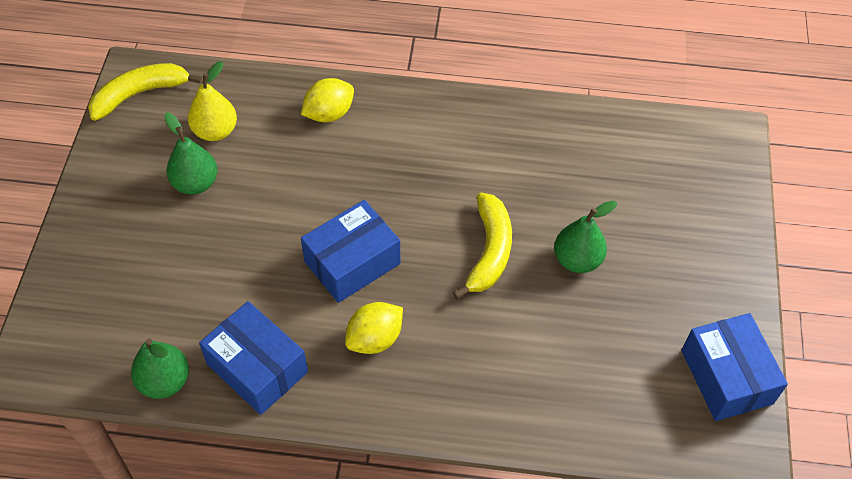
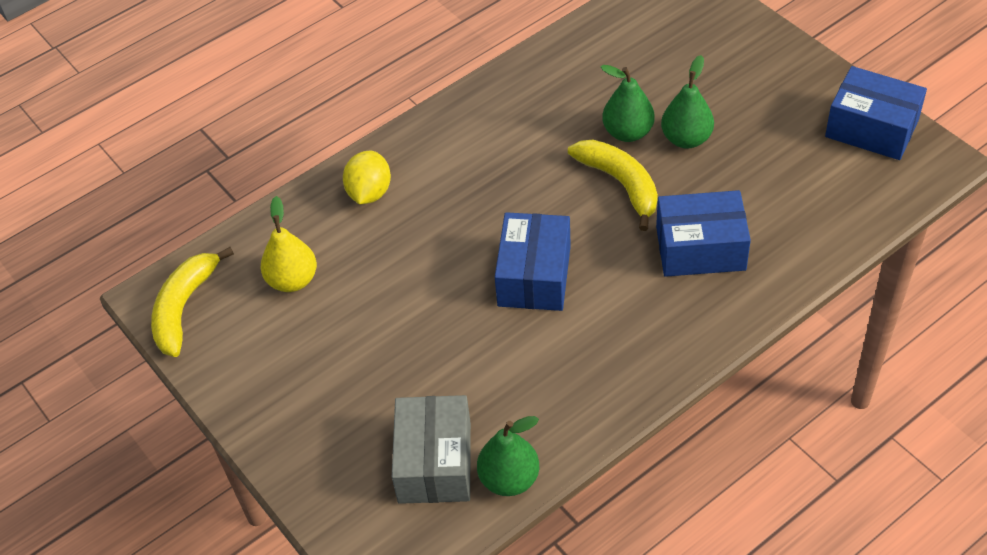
camera: 40 degrees left, 5 degrees down
(140, 326) = (435, 462): none -> grey box
(195, 183) = (331, 329): green pear -> green pear (627, 132)
(257, 368) = (565, 405): blue box -> blue box (700, 248)
(375, 339) = (621, 309): yellow lemon -> none

